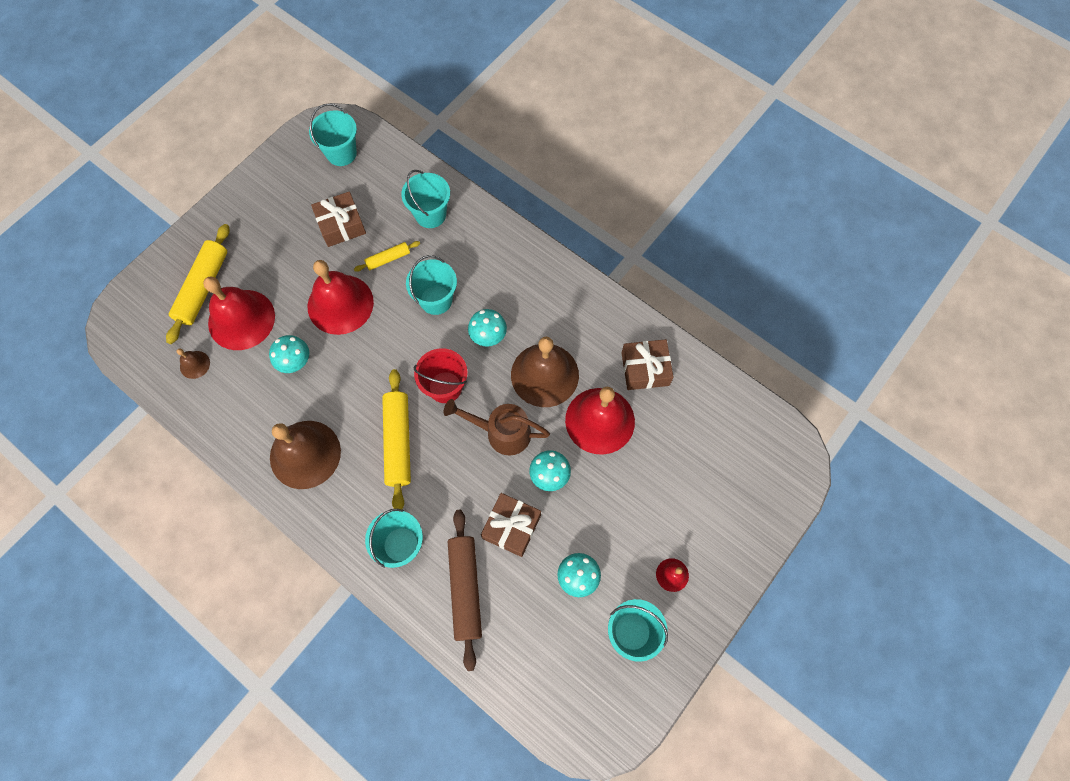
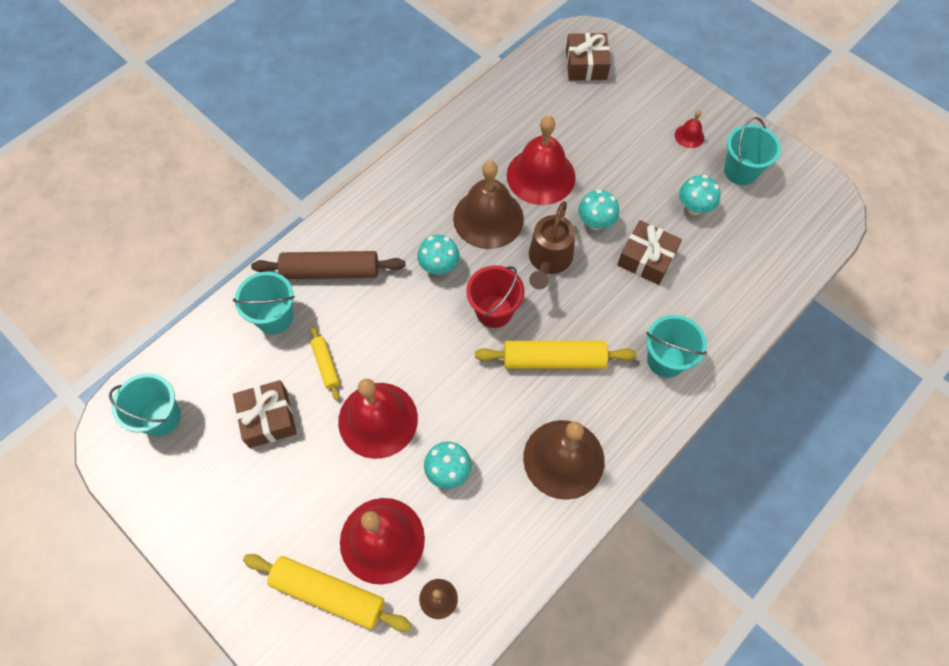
camera: 85 degrees left, 5 degrees down
(436, 300) = (387, 316): turquoise bucket -> none
(465, 589) = (708, 302): brown rolling pin -> brown rolling pin (330, 271)
(645, 369) = (490, 134): brown gift -> brown gift (586, 64)

